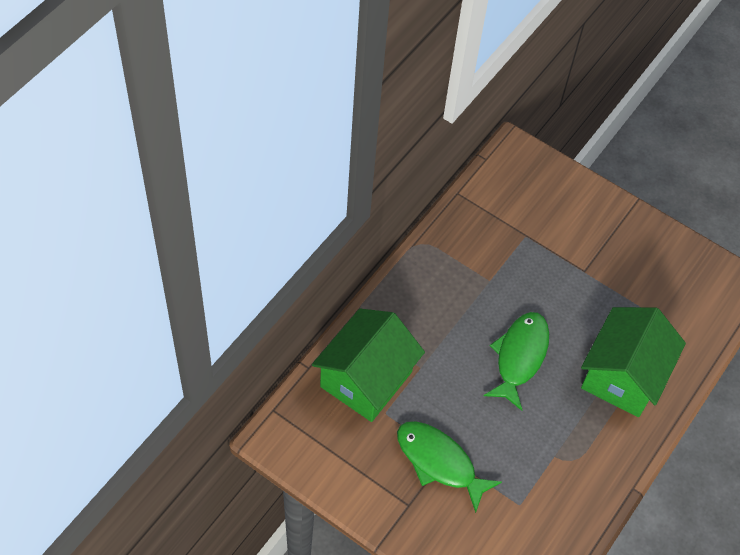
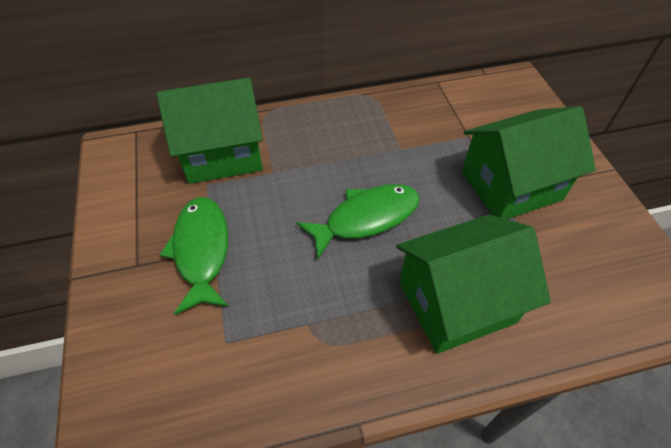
camera: 45 degrees right, 5 degrees down
(587, 261) = (511, 185): none -> green house

